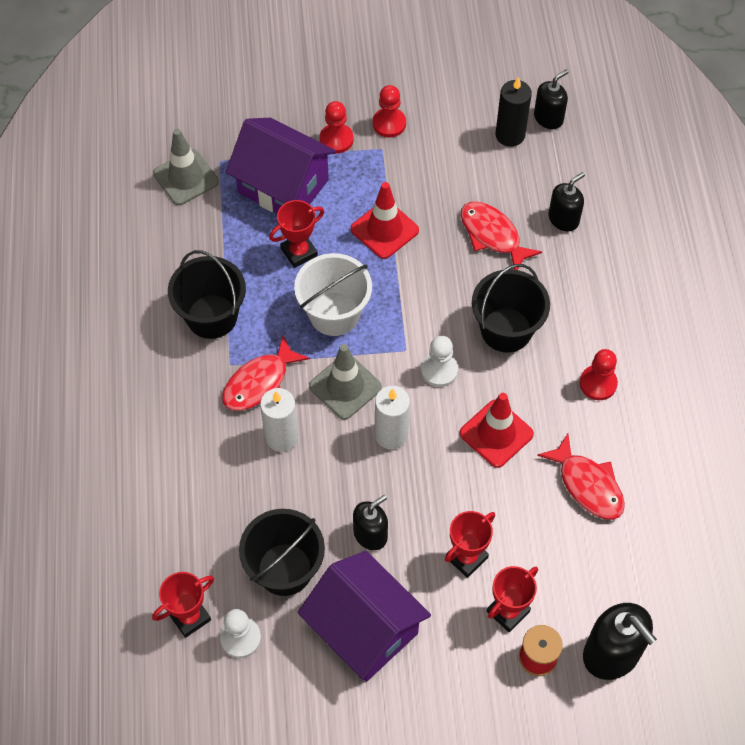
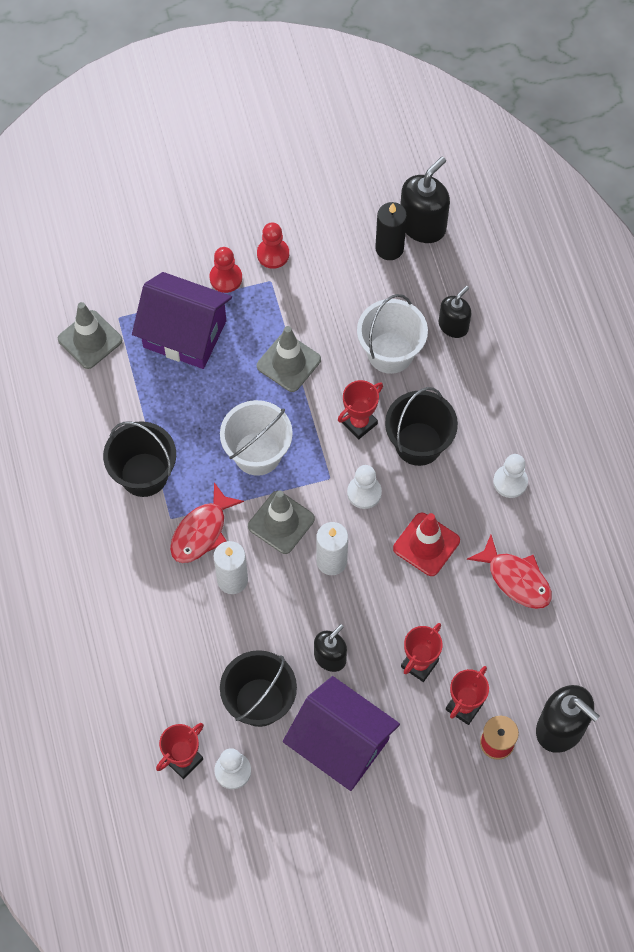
camera: 10 degrees left, 5 degrees up
(299, 252) = (212, 398): red trophy -> red trophy (359, 423)
(384, 230) = (288, 363): red traffic cone -> grey traffic cone
(492, 235) = (390, 352): red fish -> white bucket
(548, 118) = (422, 225): black soap dispenser -> black soap dispenser, size x1.60
(598, 383) = (510, 482): red pawn -> white pawn

